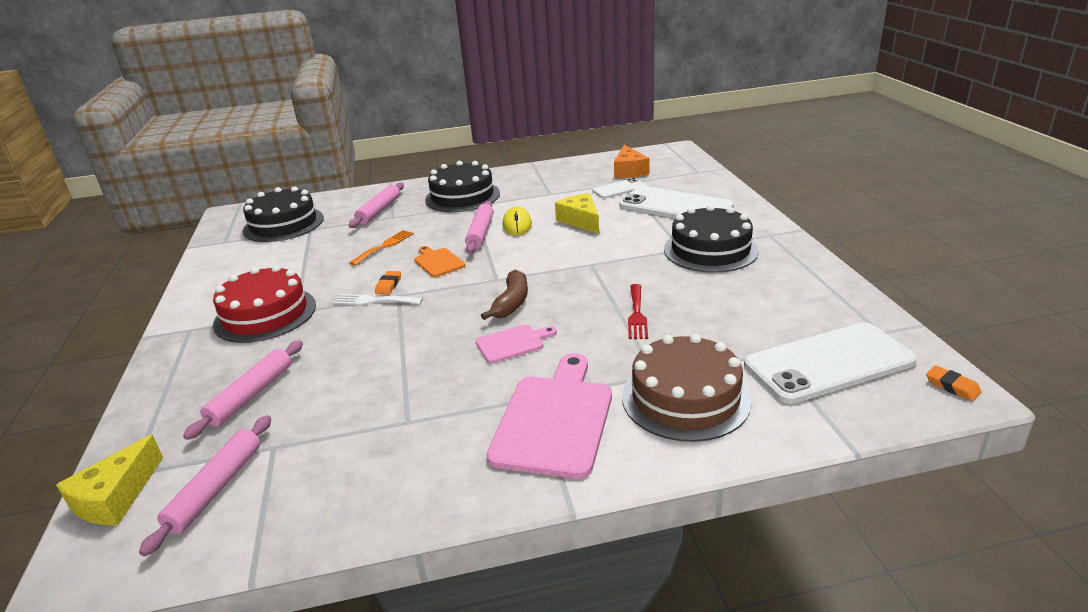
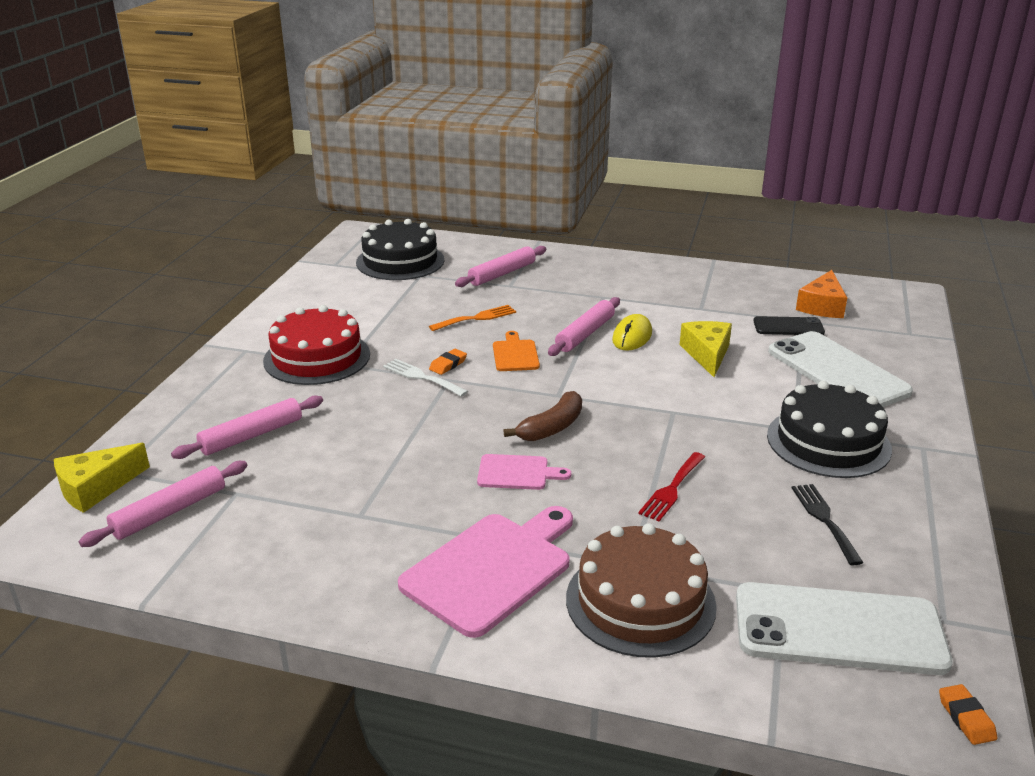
camera: 25 degrees right, 0 degrees up
(462, 196) = (601, 282): black cake -> none
(619, 189) = (788, 327): white phone -> black phone
(753, 298) = (824, 519): none -> black fork

